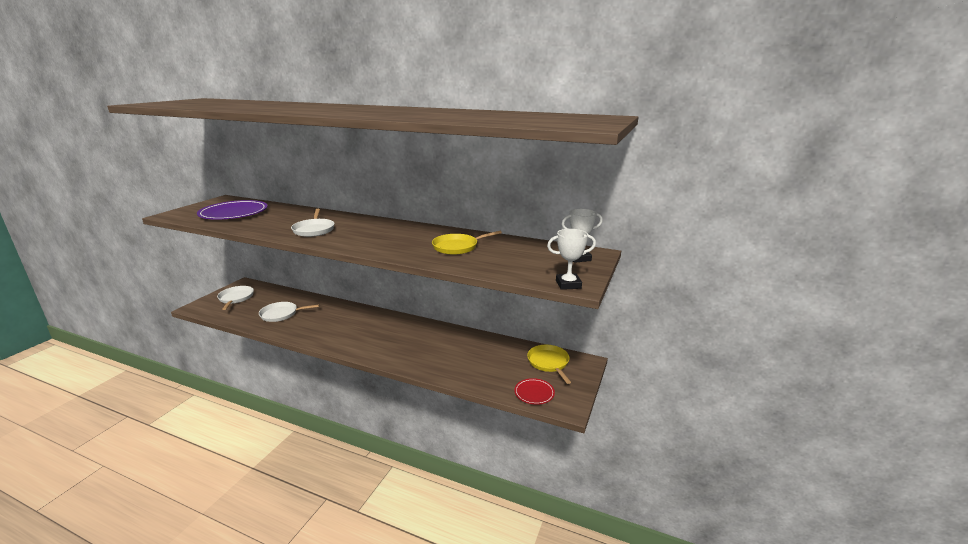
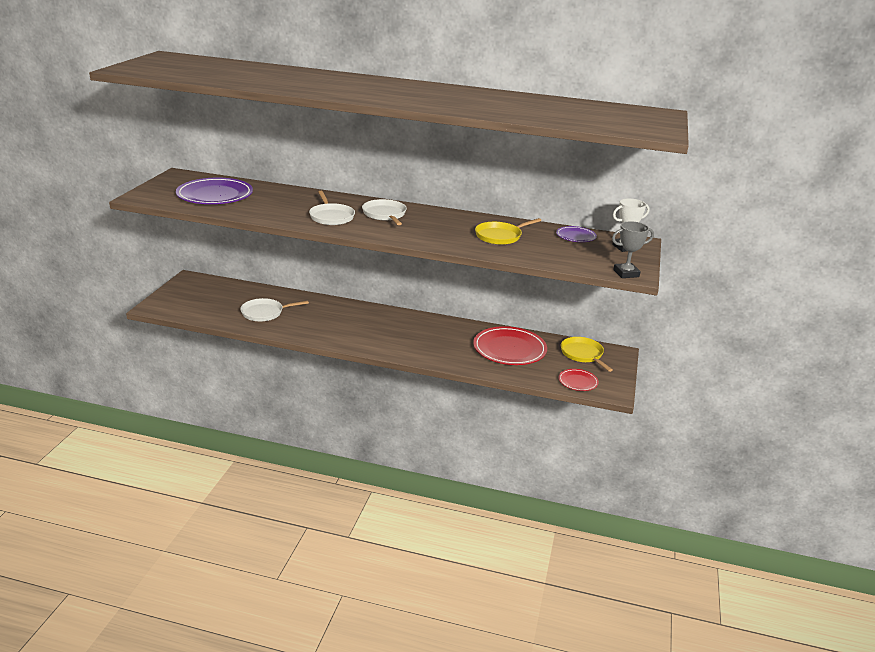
camera: 10 degrees left, 5 degrees up
(236, 298) = (194, 295): white pan -> white pan (385, 214)
(479, 355) = (509, 349): none -> red plate
(533, 247) = (575, 236): none -> purple plate
(568, 284) = (626, 273): white trophy -> grey trophy

